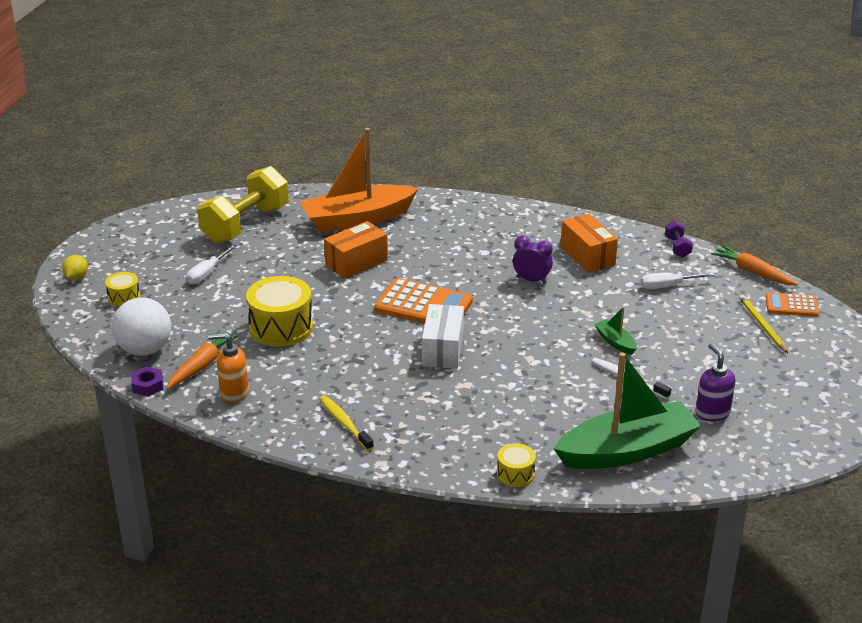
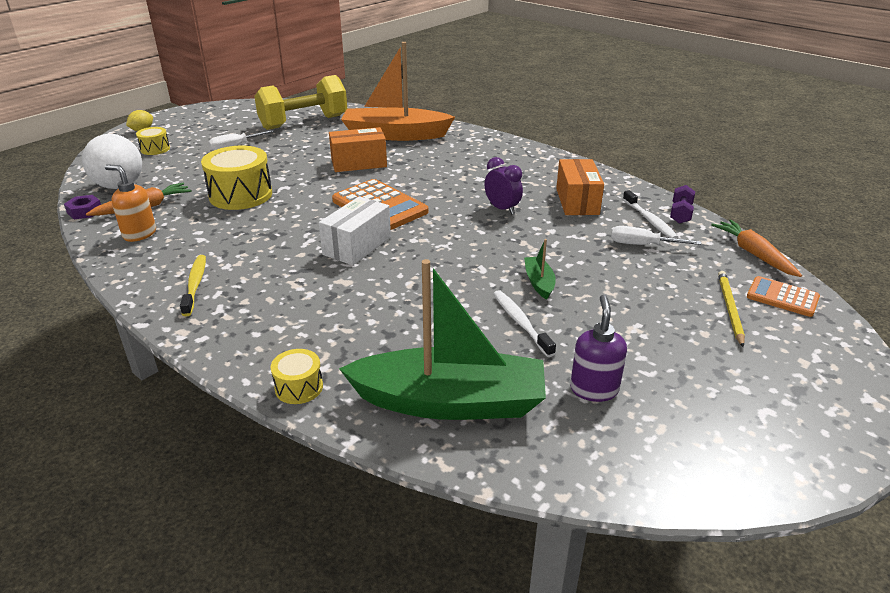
camera: 25 degrees right, 0 degrees up
(658, 260) = (650, 220): none -> white toothbrush

